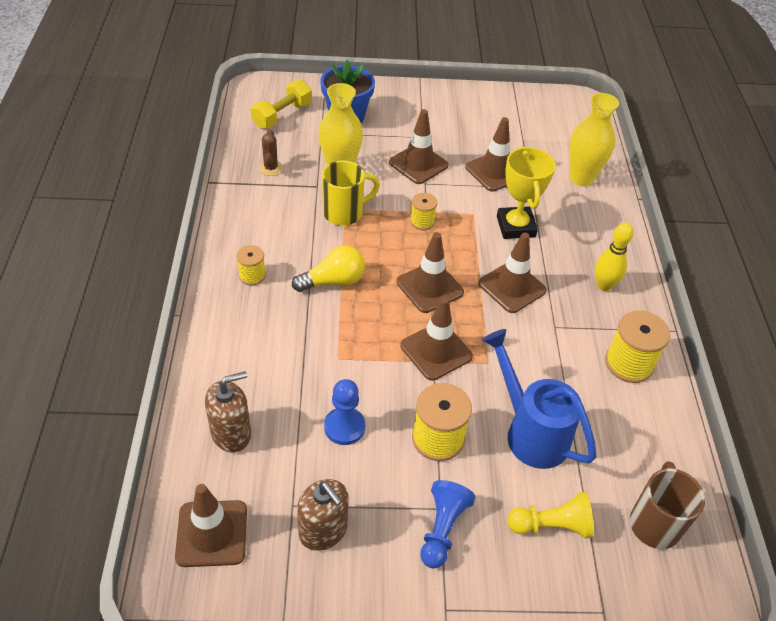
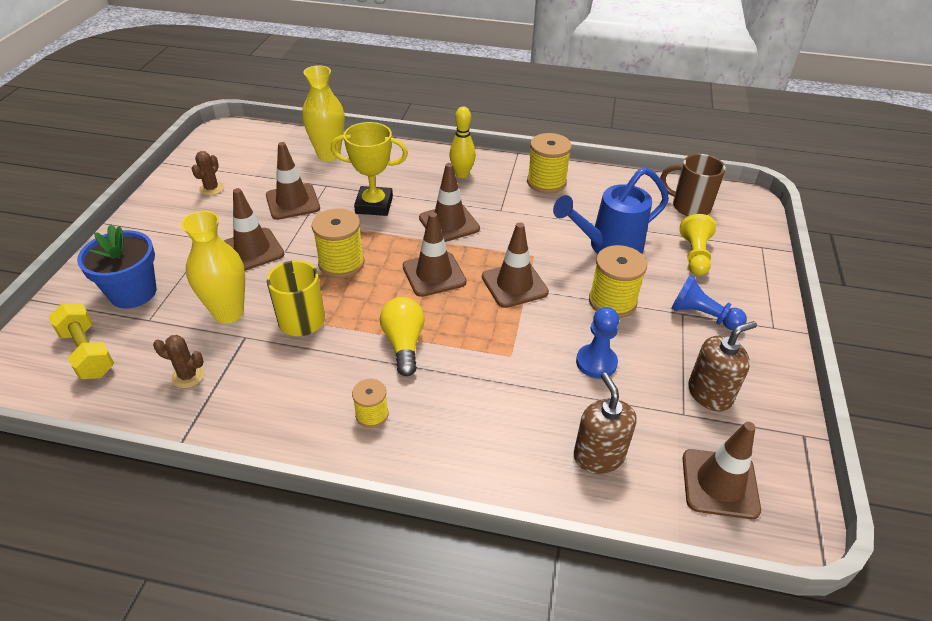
camera: 75 degrees left, 5 degrees down
(422, 221) = (341, 263): yellow spool -> yellow spool, size x1.71
(490, 119) = (211, 189): none -> brown cactus

